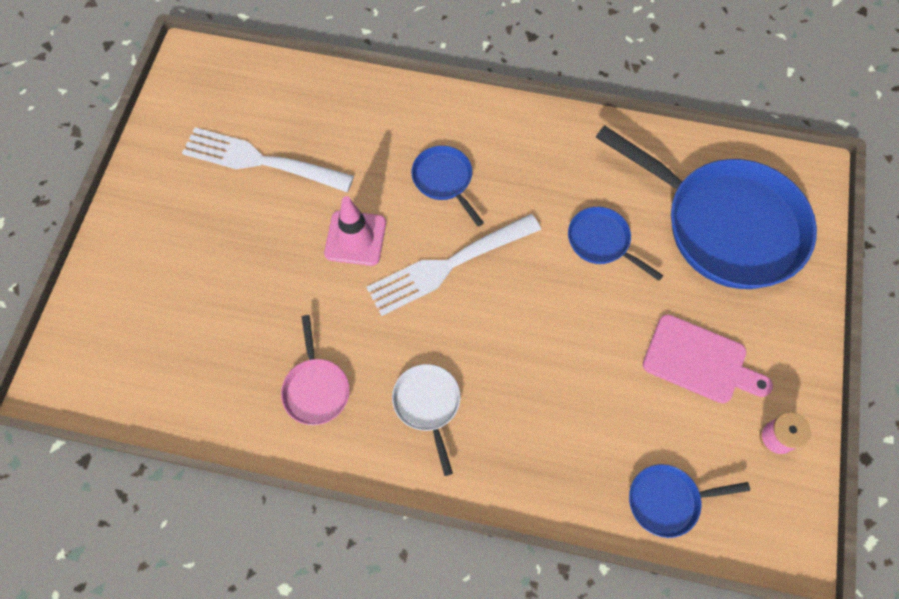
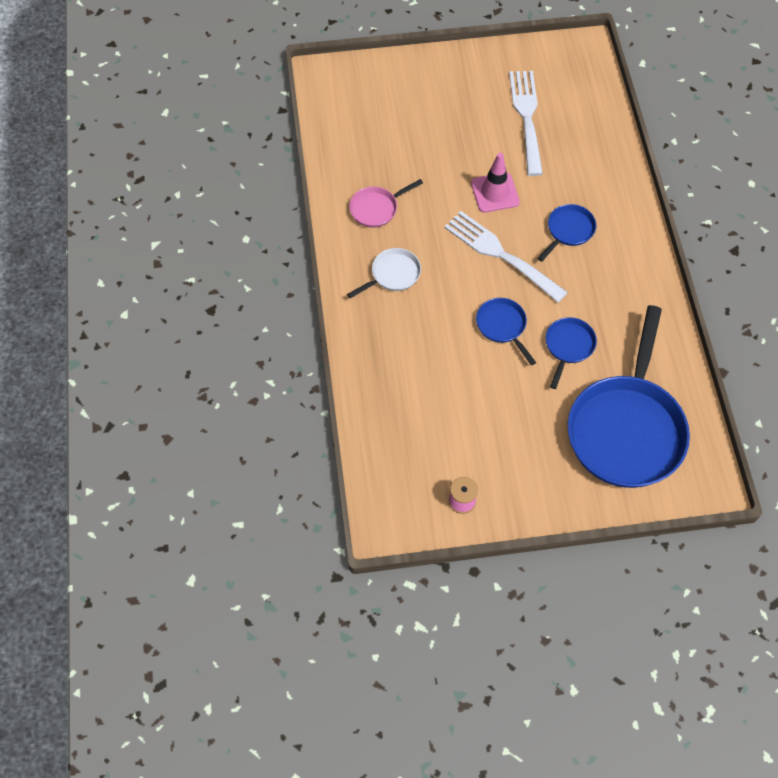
camera: 70 degrees right, 5 degrees down
(668, 501) = (386, 438): blue pan -> blue pan (502, 326)
(699, 361) = (500, 436): pink cutting board -> none

